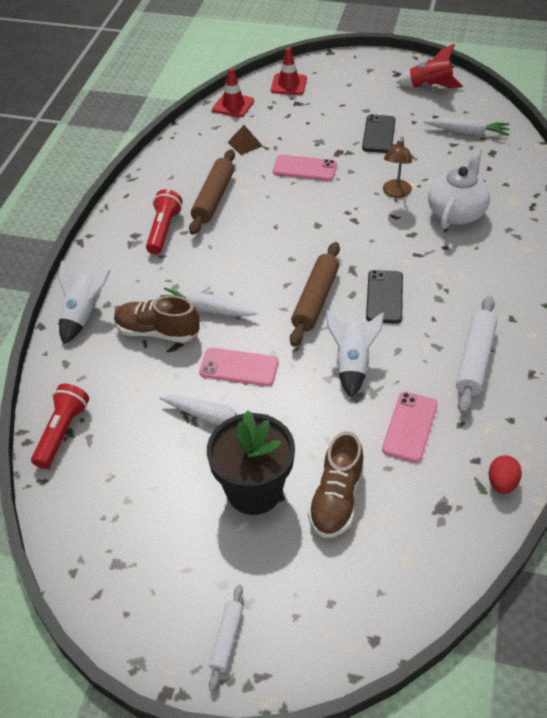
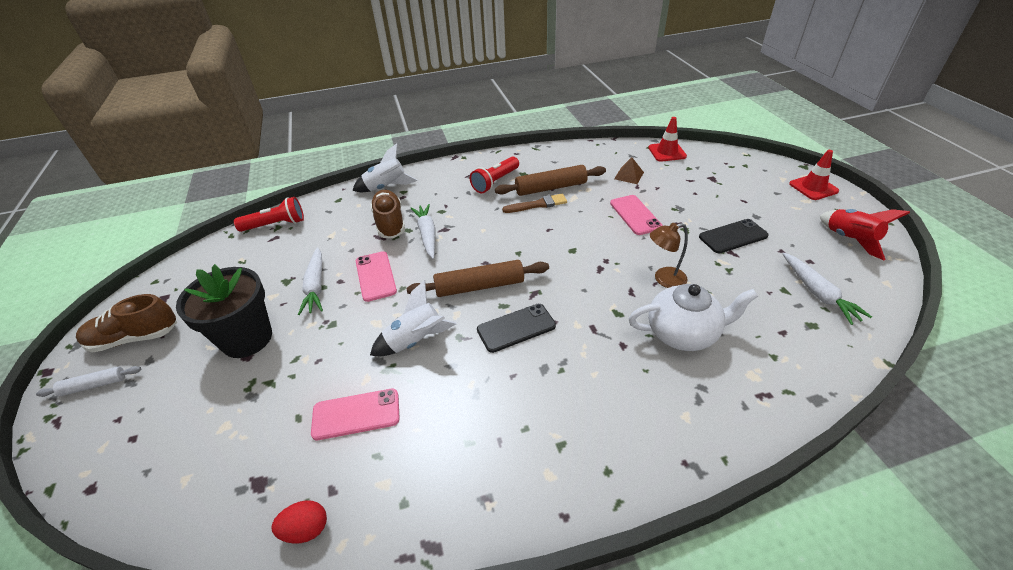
camera: 60 degrees right, 5 degrees down
(163, 230) = (495, 182): red flashlight -> red flashlight turned 150 degrees clockwise
(232, 217) = (538, 204): none -> brown brush
(288, 84) = (729, 165): red traffic cone -> red traffic cone (813, 187)
(336, 499) = (250, 395): brown shoe -> brown shoe (135, 338)
(475, 360) = (475, 433): white rolling pin -> none

